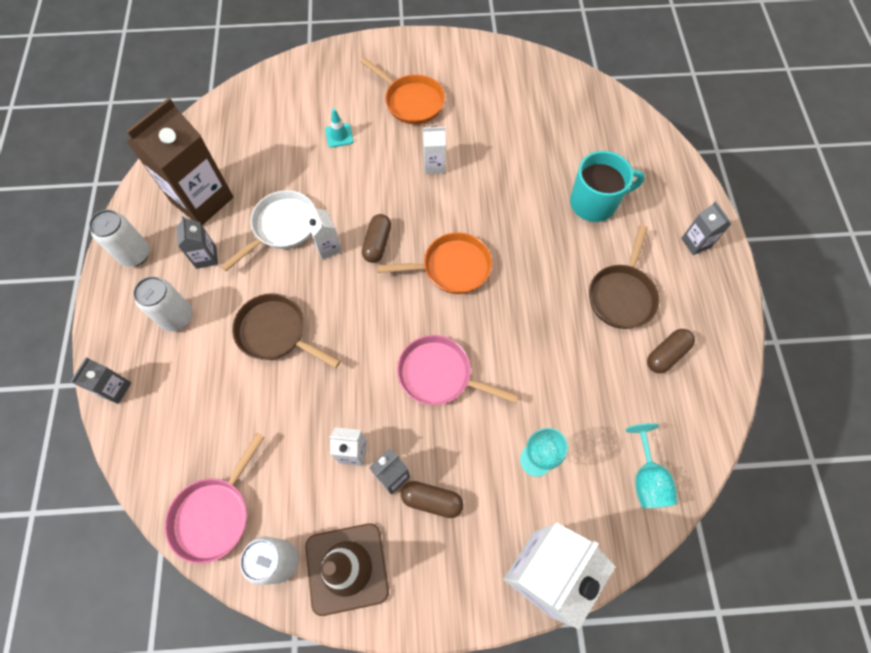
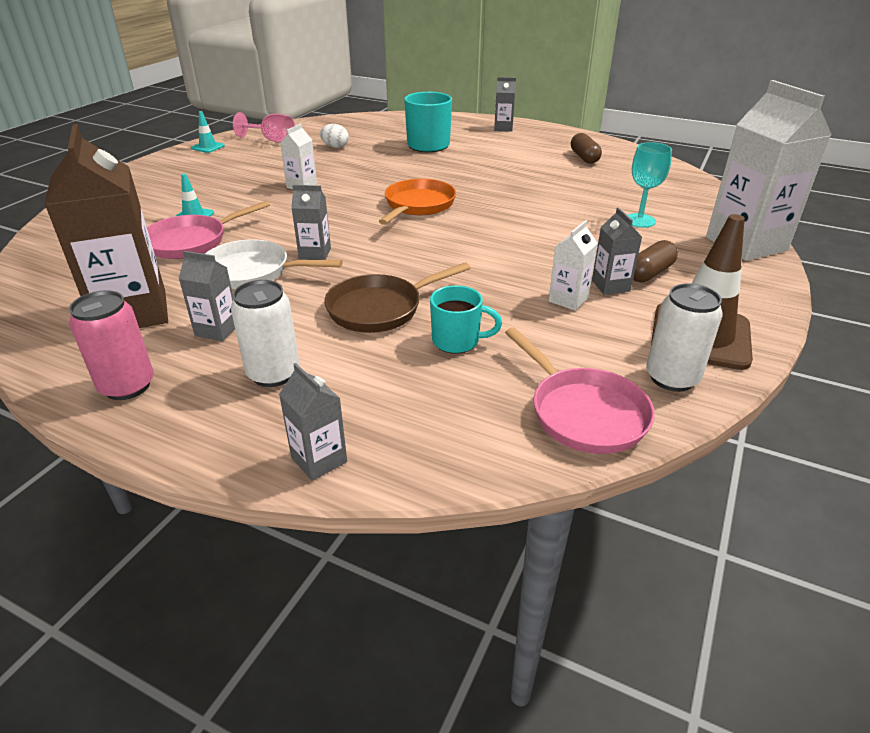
camera: 60 degrees left, 30 degrees down
(135, 254) = (127, 386): white can -> pink can
(259, 401) = (457, 341): none -> turquoise mug
(282, 227) = (252, 272): white pan -> white pan turned 60 degrees counterclockwise
(328, 247) = (315, 254): white carton -> grey carton
(377, 243) = (347, 229): brown capsule -> none
(411, 101) = (218, 178): orange pan -> none
(439, 375) = (522, 237): pink pan -> pink pan (191, 241)
(464, 51) = (208, 147): none -> turquoise traffic cone
(512, 82) = (272, 140): none -> pink goblet
(533, 135) = (335, 147): none -> white egg
(622, 295) = (520, 157): brown pan -> none
(646, 478) = (682, 188): turquoise goblet -> none

